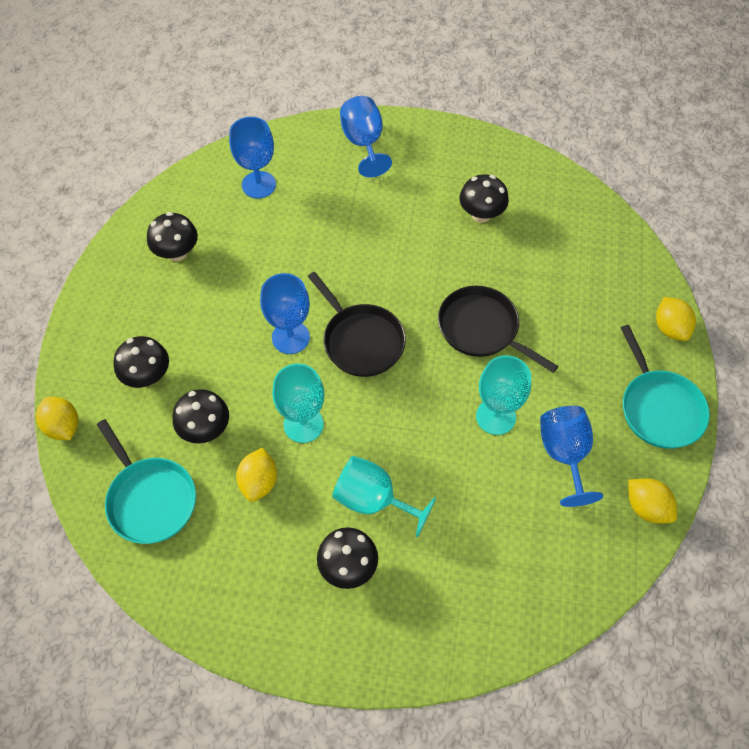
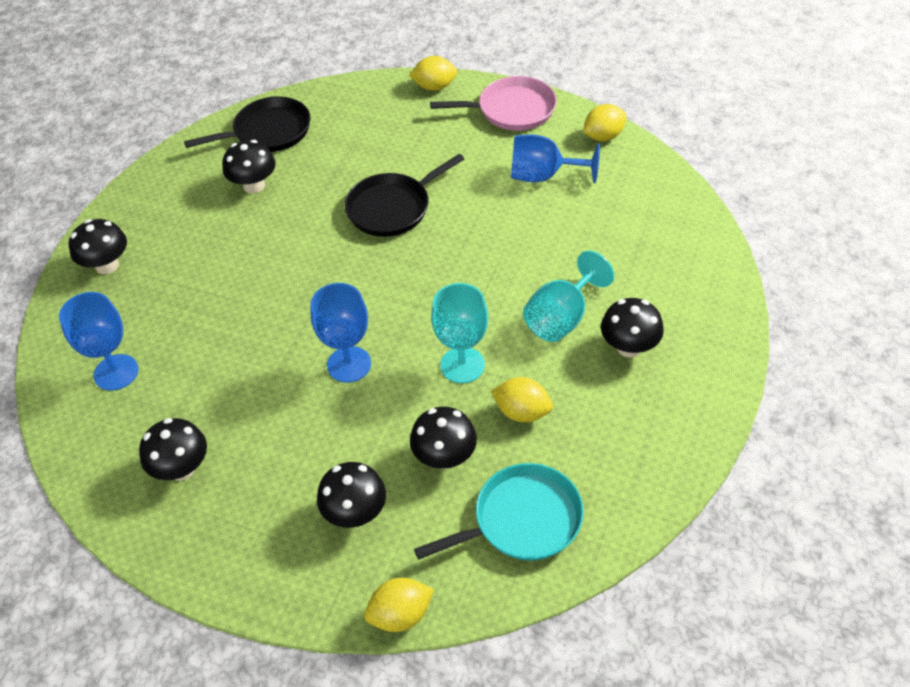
camera: 75 degrees left, 10 degrees down
(361, 341) = (374, 303): black pan -> black pan (268, 132)
(364, 143) = (107, 265): blue goblet -> black mushroom
(495, 416) = (492, 214): turquoise goblet -> none
(659, 408) = (512, 110): turquoise pan -> pink pan

